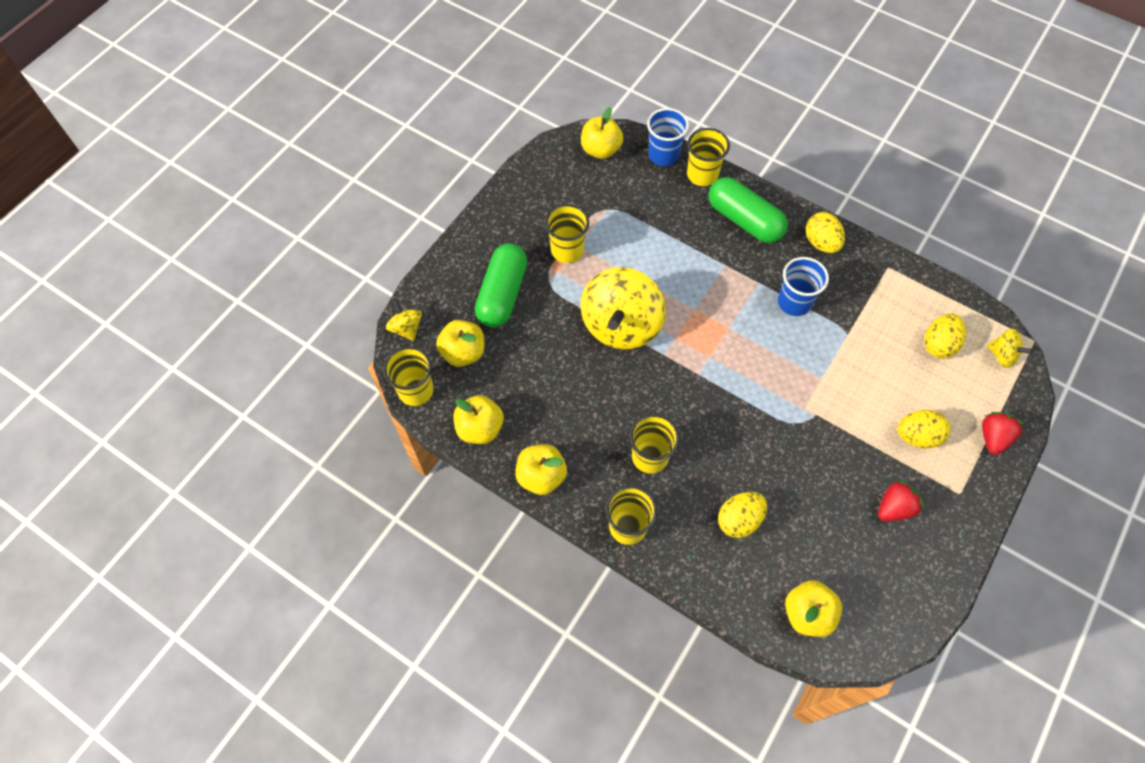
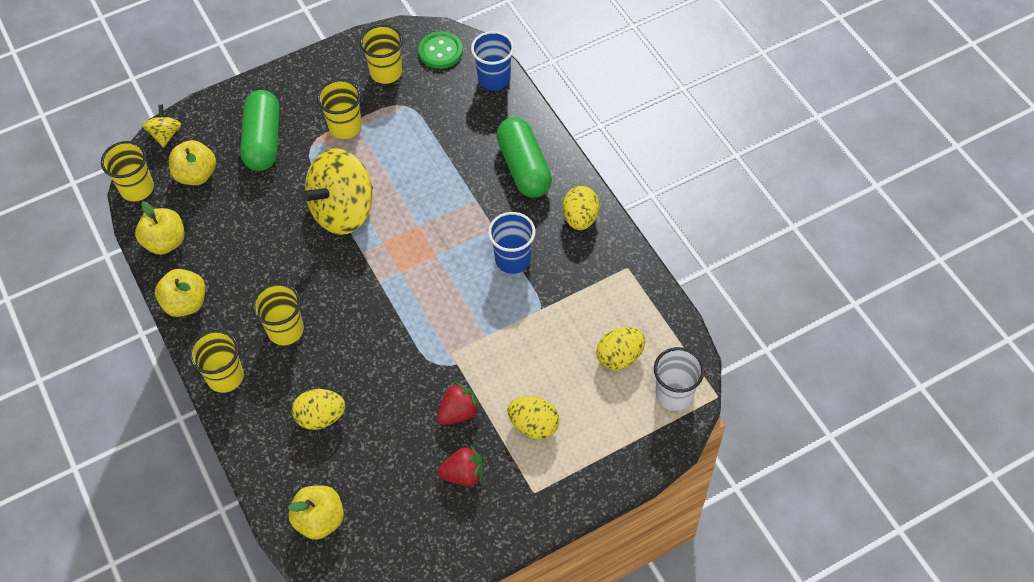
camera: 30 degrees right, 5 degrees down
(502, 294) = (263, 141): green capsule -> green capsule turned 45 degrees counterclockwise
(601, 150) = (440, 51): yellow apple -> green button
(702, 175) = (516, 111): yellow cup -> yellow cup (386, 72)
(993, 438) = (604, 461): red strawberry -> red strawberry (458, 412)
(1002, 355) = (674, 394): yellow spinning top -> white cup

